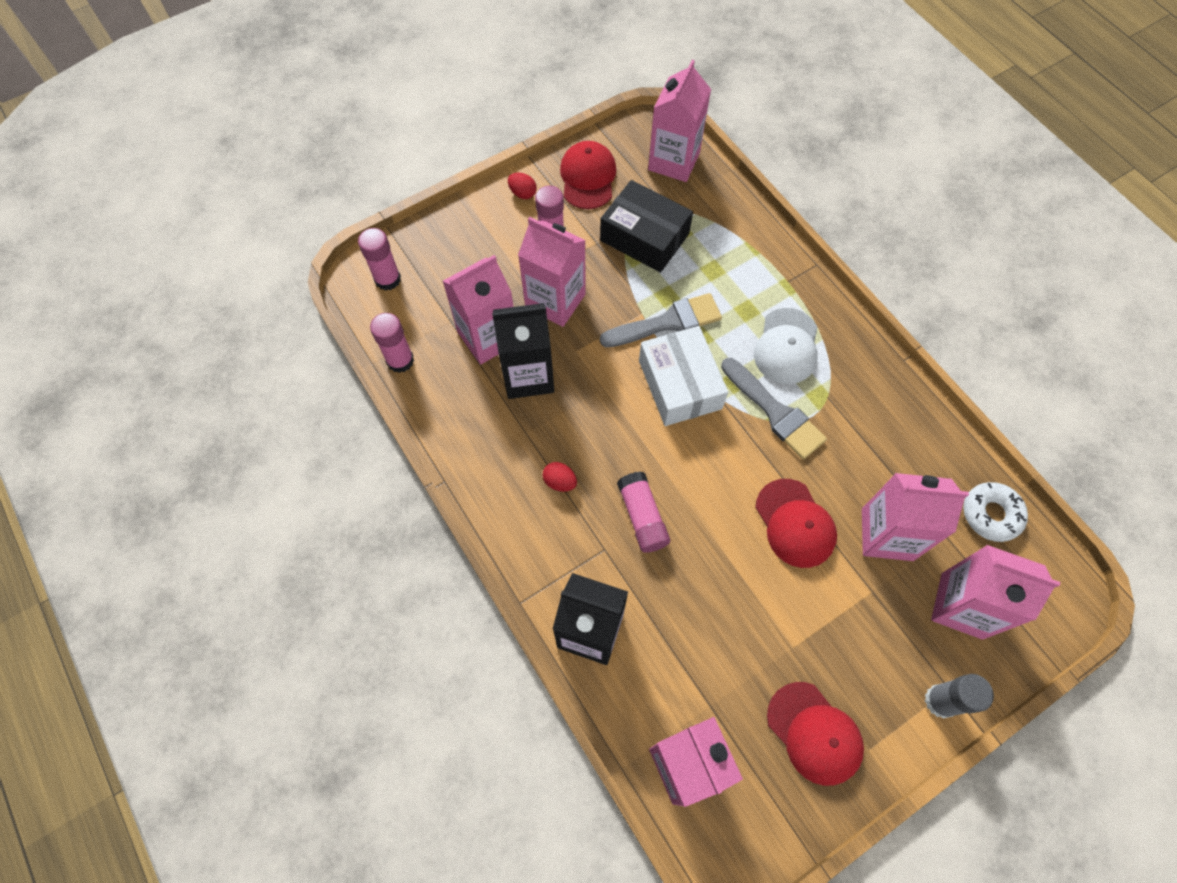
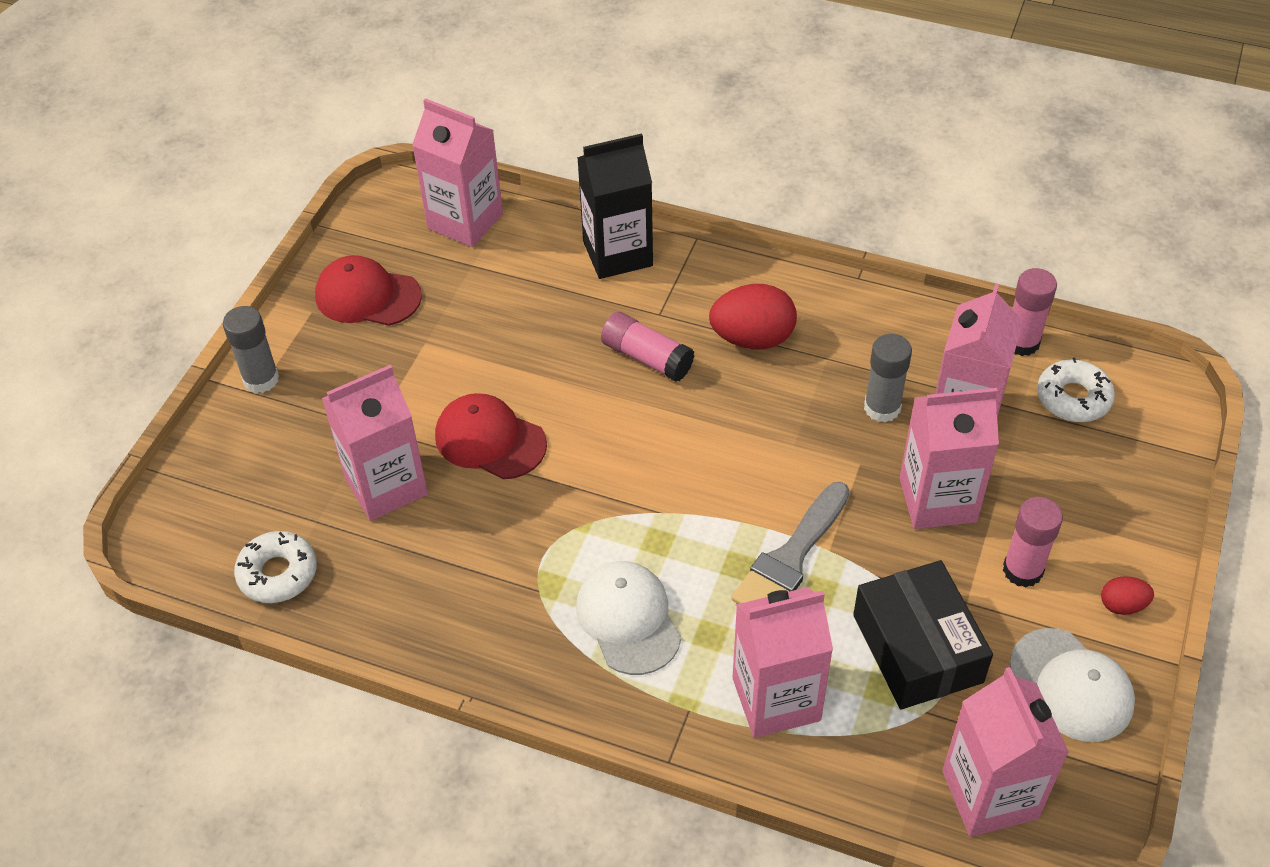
camera: 145 degrees right, 15 degrees down
(387, 279) = (1136, 406): pink glue stick -> none
(415, 307) = (1073, 398): none -> white donut
(528, 375) = (882, 408): black carton -> grey glue stick
(560, 482) = (752, 339): red egg -> red egg, size x1.96
(588, 177) = (1071, 685): red cap -> white cap
(644, 237) = (917, 648): black box -> black box turned 75 degrees clockwise
(679, 384) = (716, 498): white box -> none
(775, 412) = (588, 535): grey brush -> none
(961, 605) = (274, 466): pink carton -> pink carton (776, 699)

